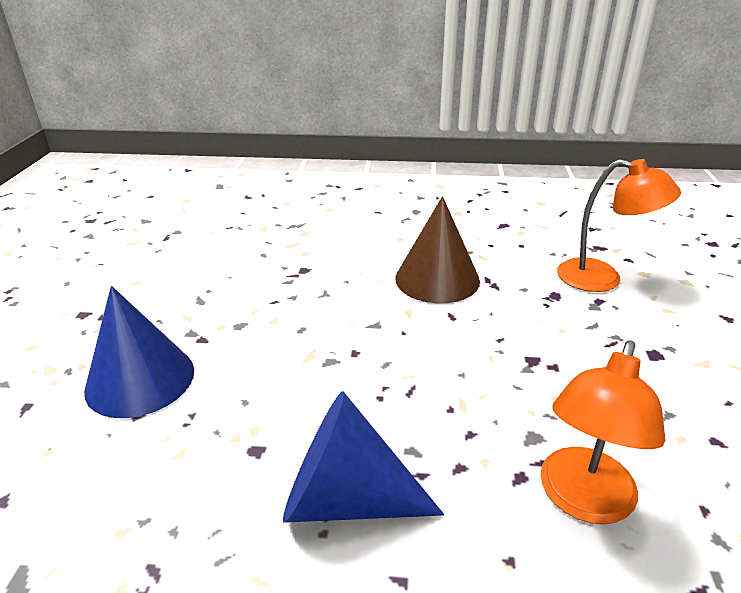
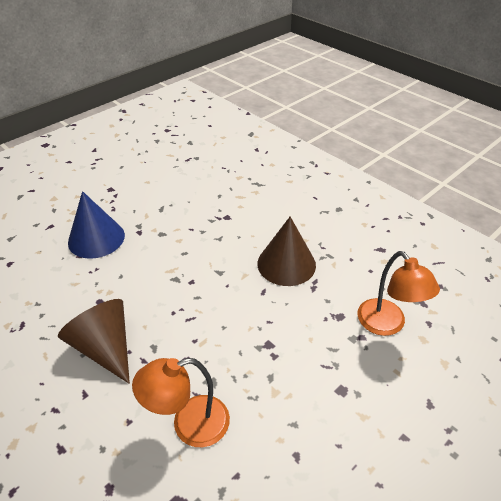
camera: 40 degrees right, 10 degrees up
(346, 498) = (105, 347): blue cone -> brown cone

